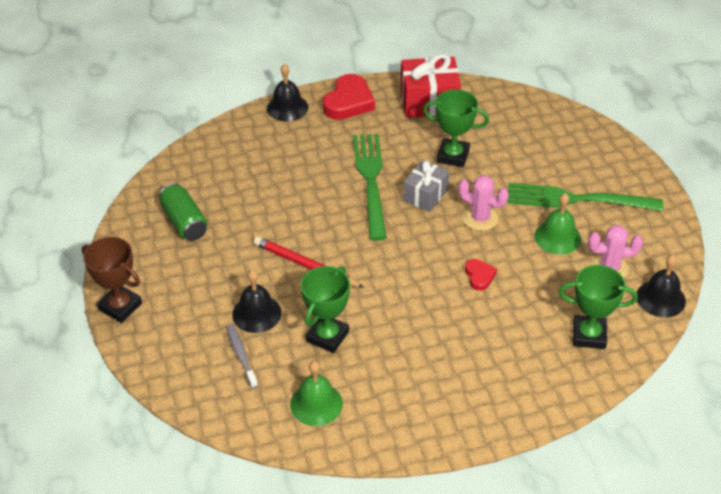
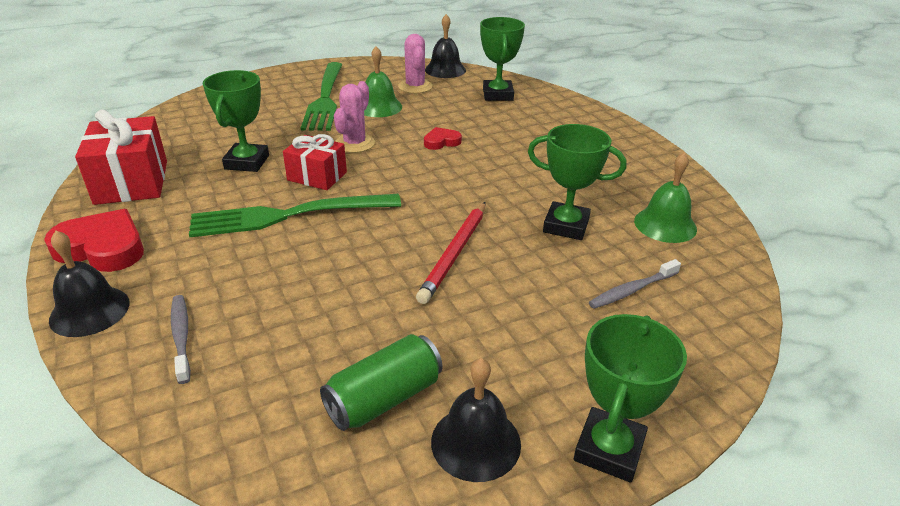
camera: 100 degrees left, 10 degrees down
(120, 306) = (609, 449): brown trophy -> green trophy
(255, 144) = (181, 337): none -> grey toothbrush
(256, 313) = (555, 286): black bell -> black bell (476, 442)
(425, 195) = (317, 176): grey gift -> red gift

